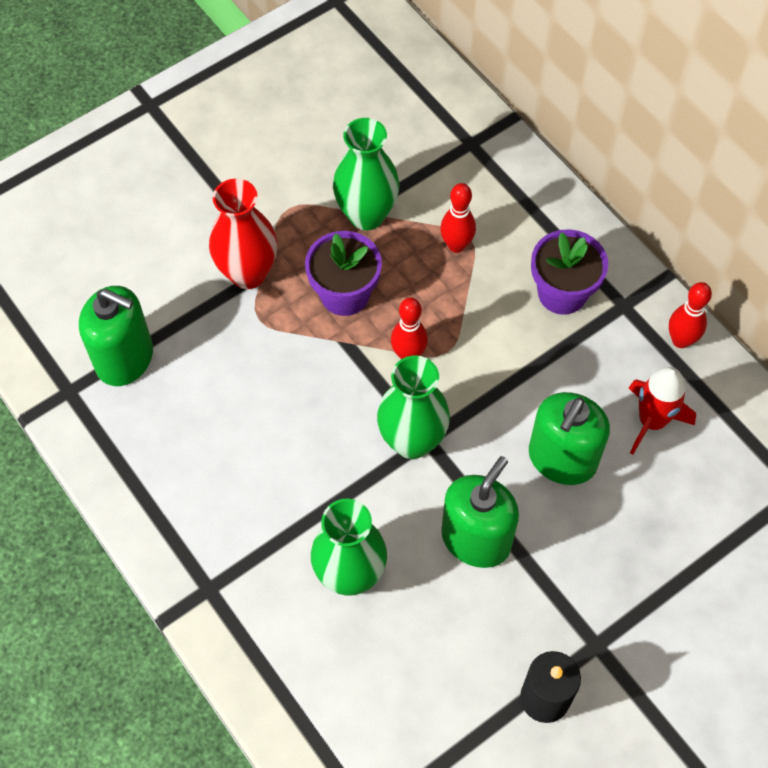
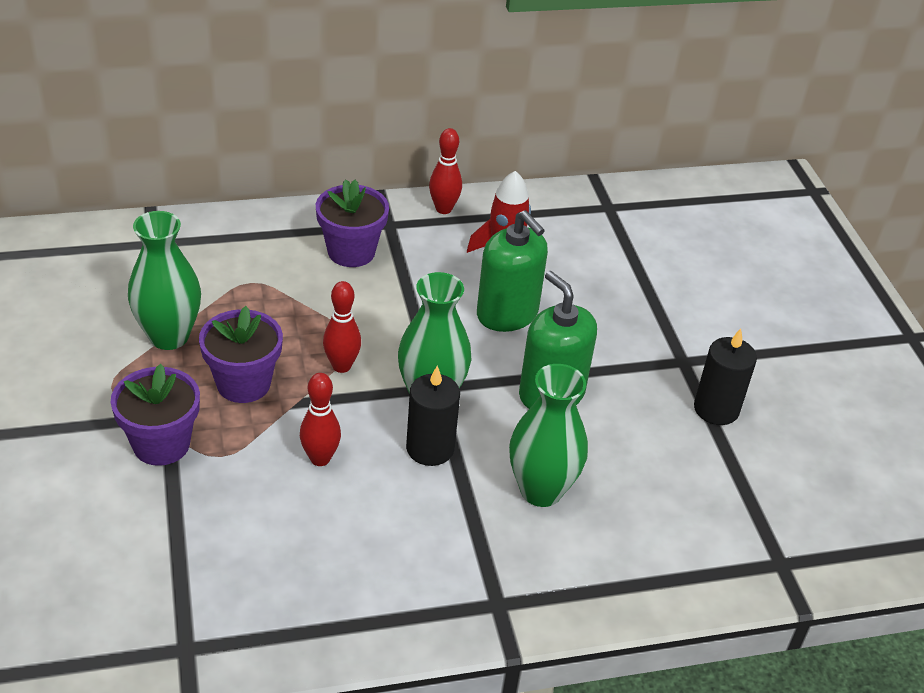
camera: 70 degrees left, 20 degrees down
(125, 358) = (183, 582): green soap dispenser -> none
(248, 273) = (161, 444): red vase -> purple flower pot
(350, 466) = (430, 448): none -> black candle
(456, 245) = (252, 293): red bowling pin -> red bowling pin (320, 458)

